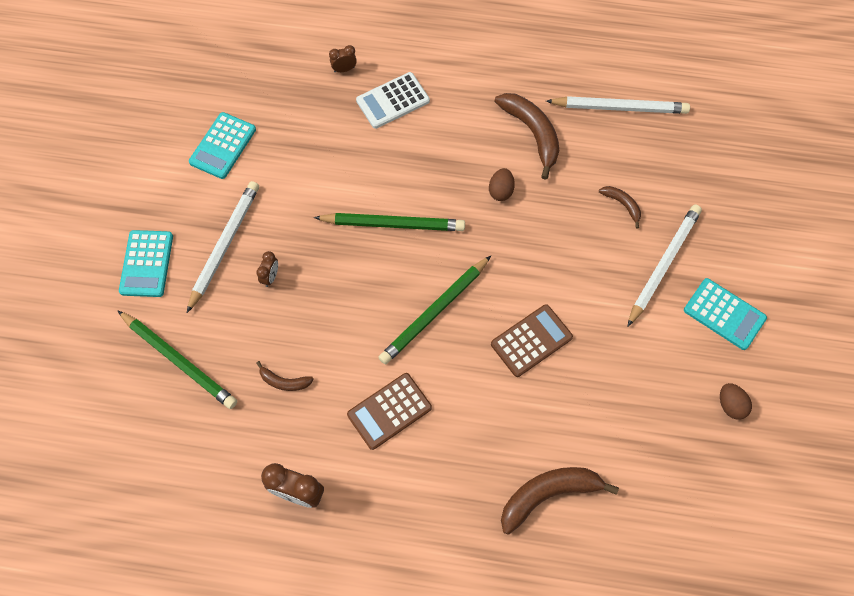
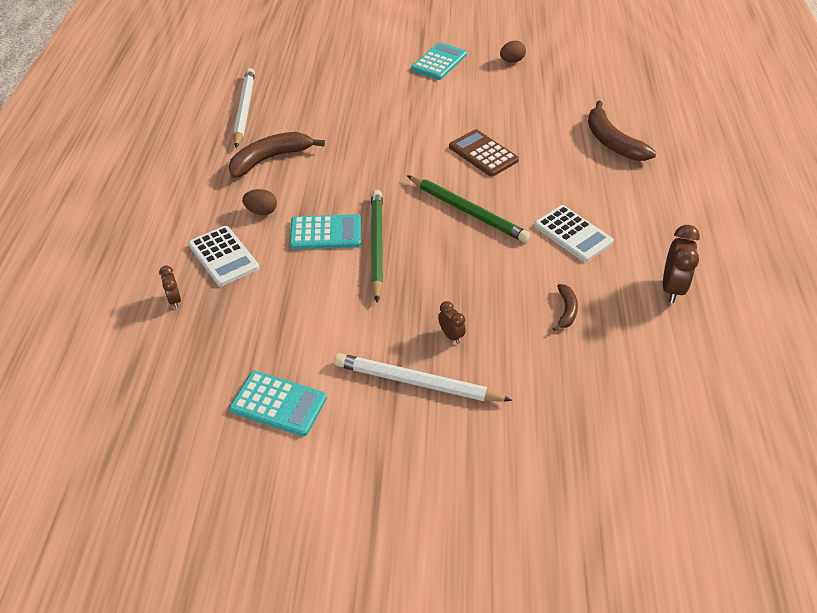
camera: 95 degrees left, 20 degrees down
(146, 264) = (452, 459): turquoise calculator -> turquoise calculator (326, 233)
(179, 361) = (568, 404): green pencil -> none
(270, 277) = (451, 335): brown clock -> brown clock turned 45 degrees clockwise
(389, 411) = (573, 234): brown calculator -> white calculator
(500, 191) = (334, 176): brown egg -> brown egg (261, 211)
(622, 204) = (345, 108): brown banana -> none
(663, 264) = (400, 88): white pencil -> none

